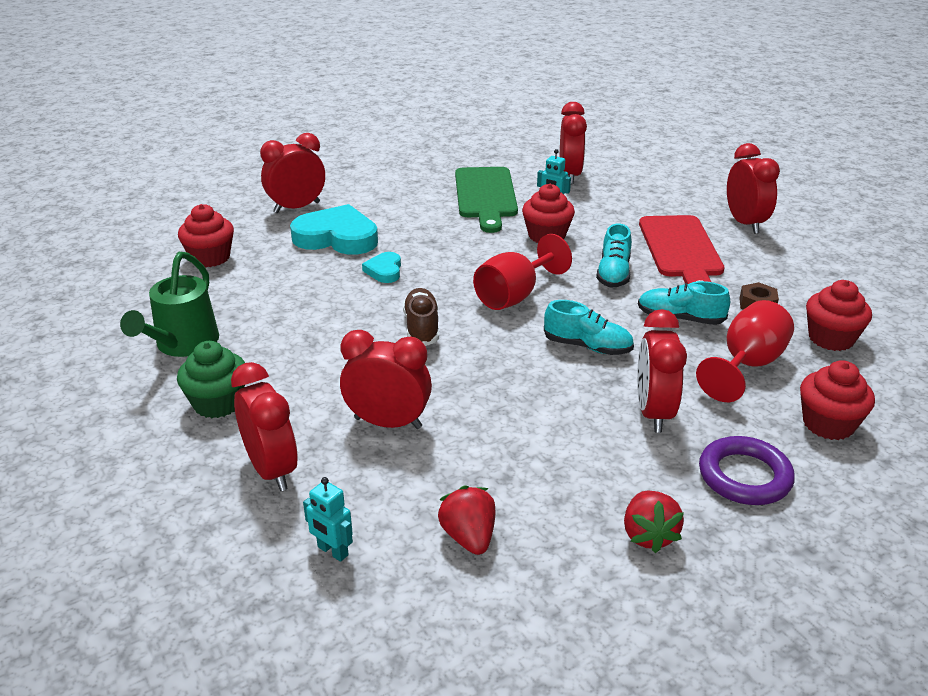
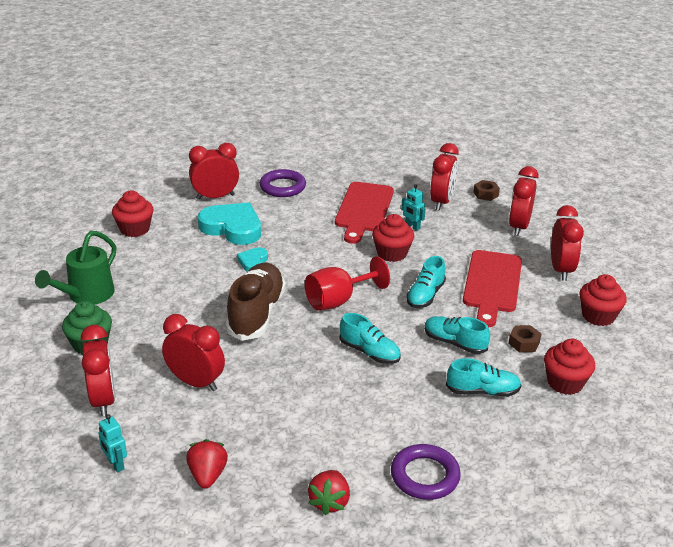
camera: 15 degrees right, 0 degrees up
(375, 186) = (282, 187): none -> purple ring
(421, 328) = (256, 314): brown shoe -> brown shoe, size x1.67
(486, 196) = (364, 210): green cutting board -> red cutting board
(613, 161) = (486, 194): none -> brown nut
(653, 413) = (387, 414): red clock -> red clock (519, 227)
(747, 365) = (482, 391): red goblet -> turquoise shoe
(828, 424) = (515, 450): red cupcake -> red cupcake (598, 316)

